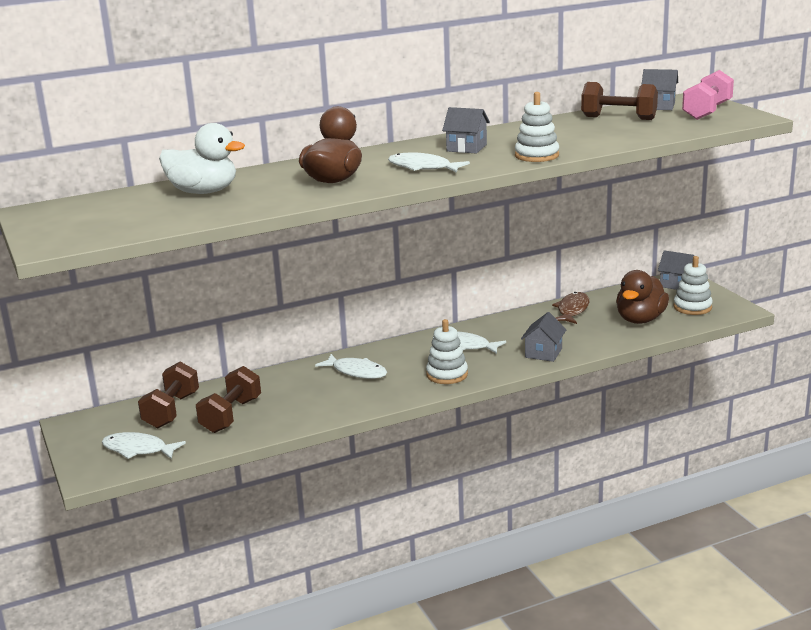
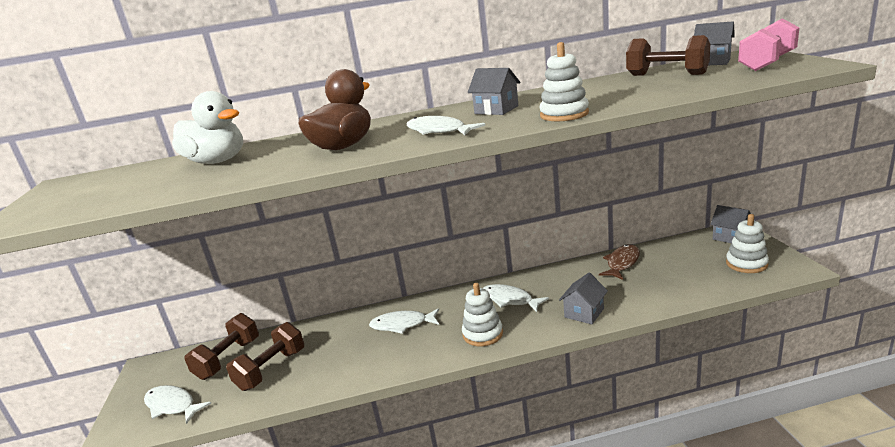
camera: 15 degrees right, 0 degrees up
(356, 372) = (402, 325): white fish -> white fish turned 135 degrees clockwise
(640, 319) = (690, 276): brown duck -> none

